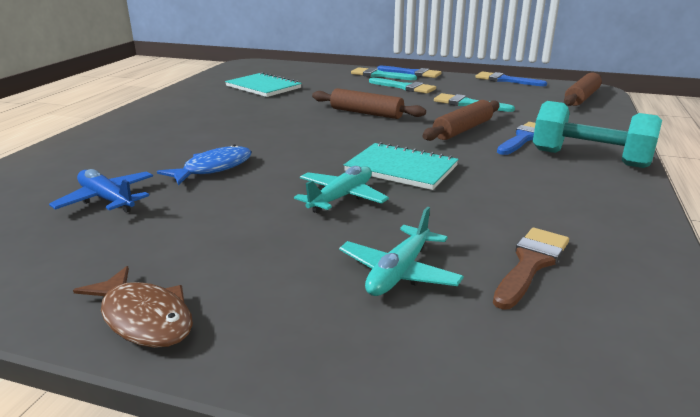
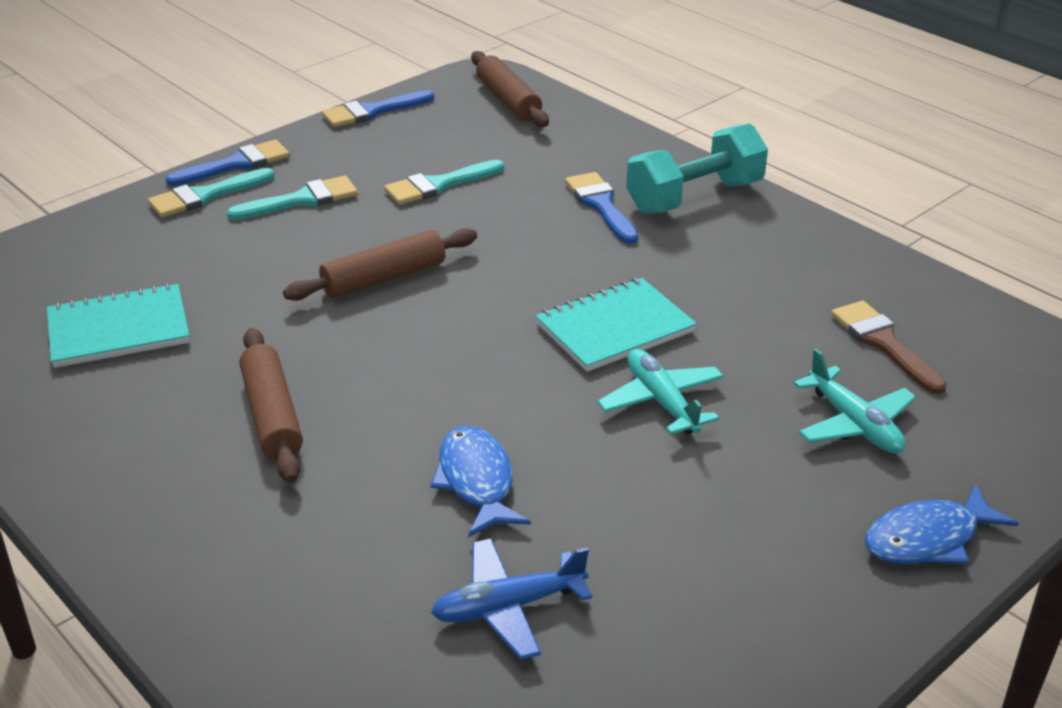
camera: 60 degrees left, 10 degrees up
(144, 318) = (844, 617): brown fish -> none
(273, 342) = (928, 538): none -> blue fish
(462, 130) = (531, 232): brown rolling pin -> brown rolling pin (272, 415)

